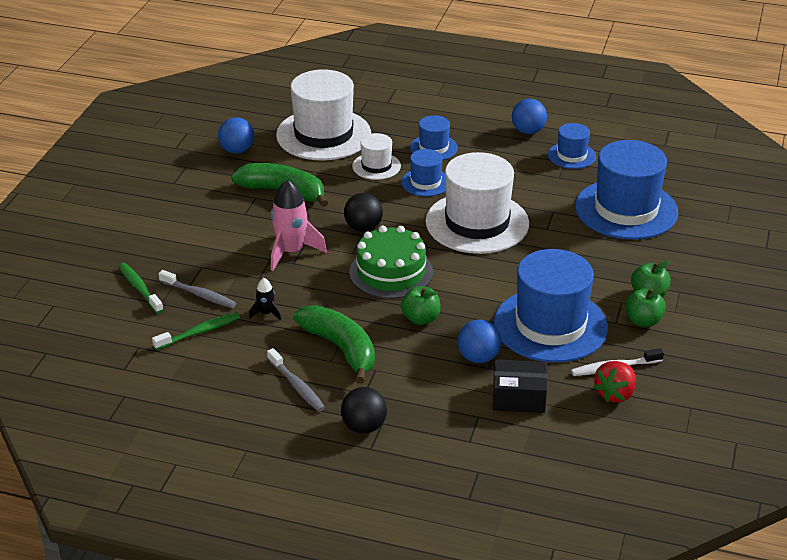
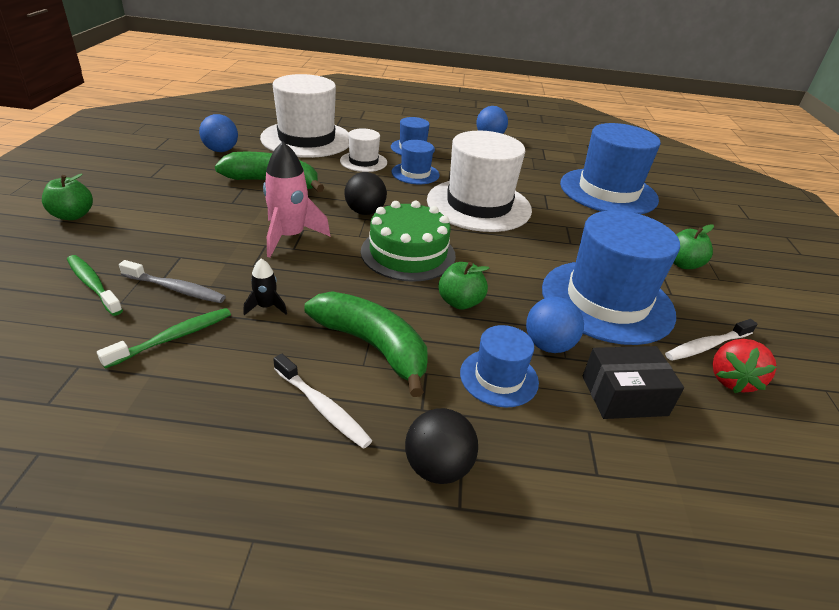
camera: 15 degrees left, 0 degrees up
(297, 386) = (322, 407): grey toothbrush -> white toothbrush
(571, 155) = (535, 153): blue hat -> blue hat (499, 377)
(643, 321) = (697, 290): green apple -> green apple (73, 215)

